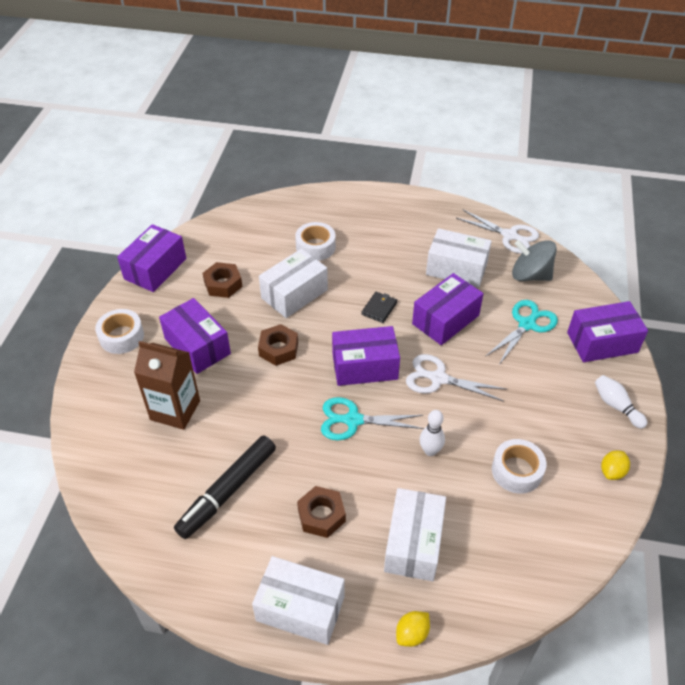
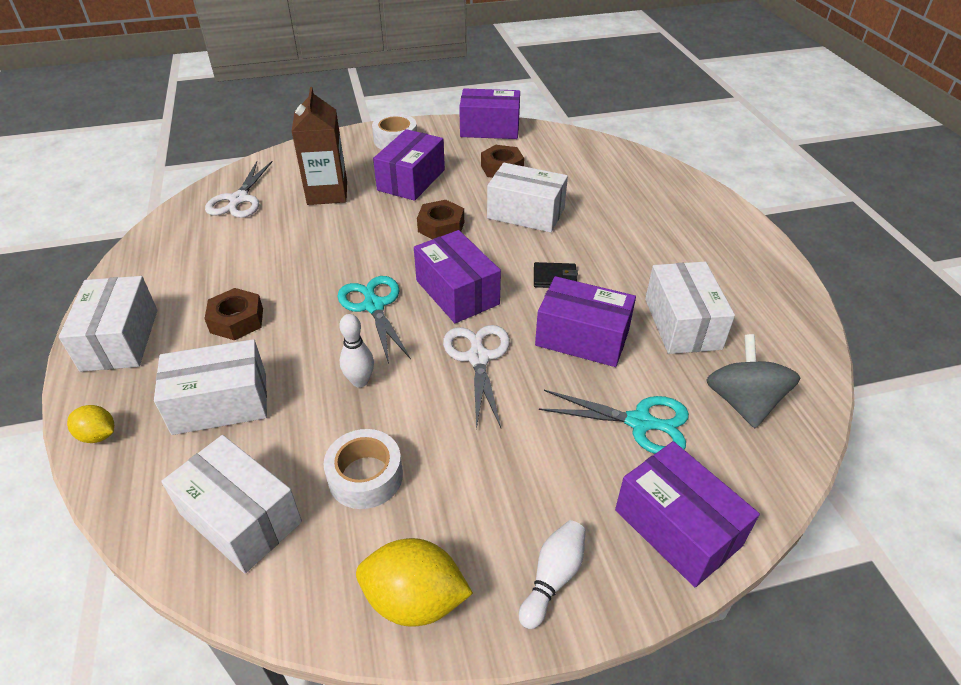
camera: 65 degrees right, 5 degrees down
(227, 491) = (246, 251): black marker -> none
(315, 247) = (608, 205): white tape -> none
(510, 236) = (802, 360): white scissors -> white scissors (238, 200)
(525, 548) = (241, 518): none -> white box
(612, 472) = (415, 600): yellow lemon -> yellow lemon, size x1.78

